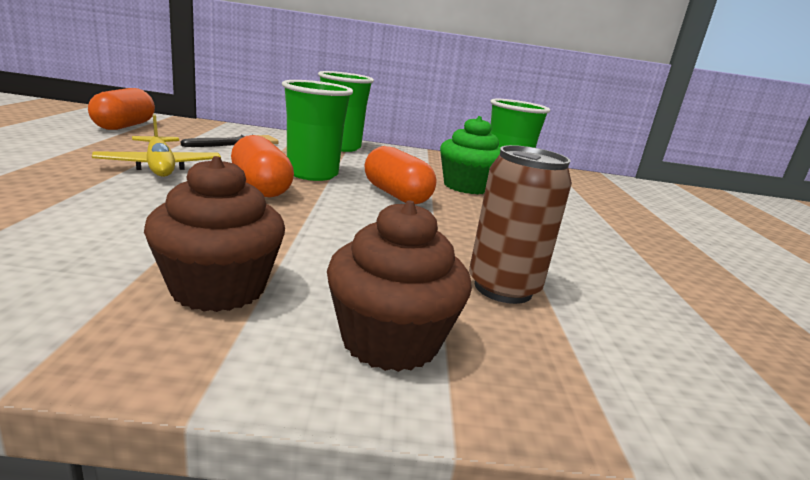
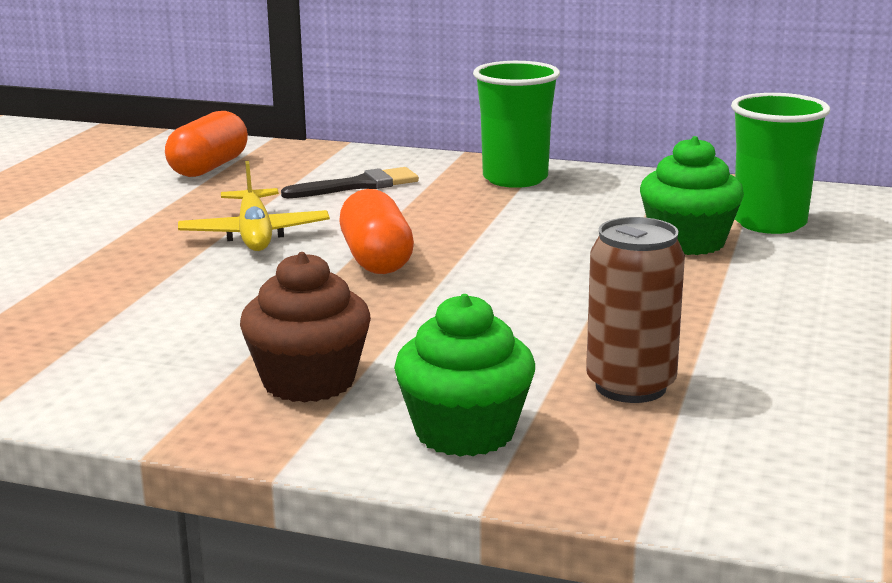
camera: 20 degrees right, 0 degrees up
(312, 174) = (453, 233): green cup -> none
(390, 340) = (465, 432): brown cupcake -> green cupcake
(396, 195) = (563, 262): orange capsule -> none

